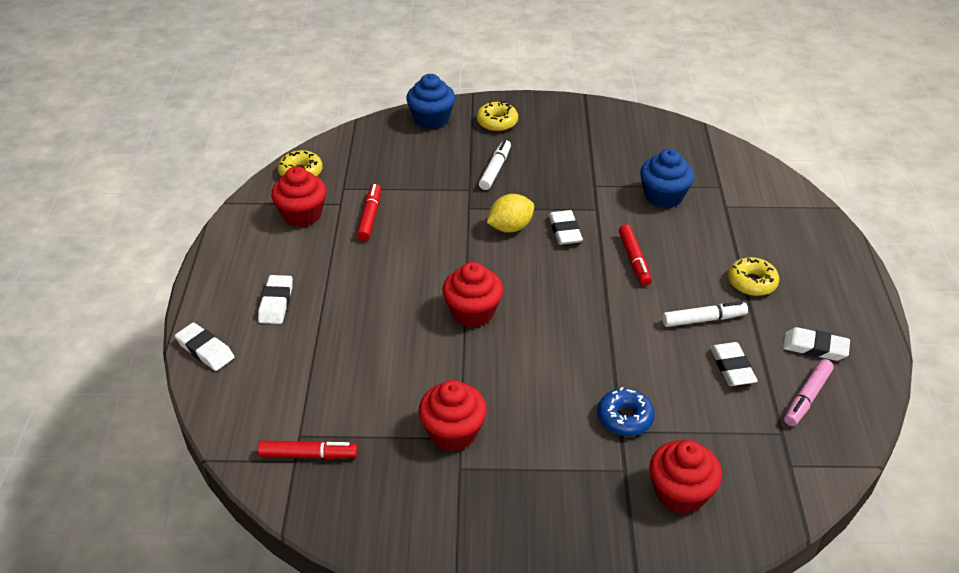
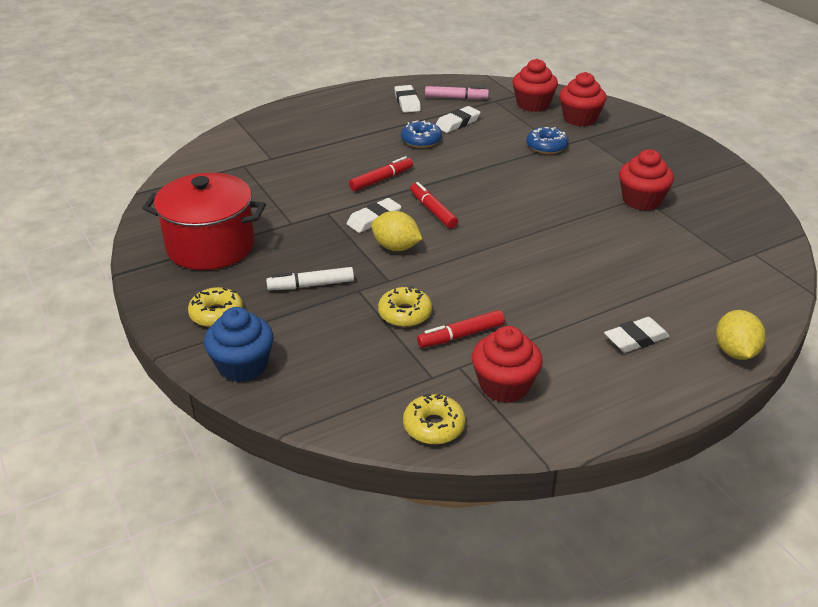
camera: 120 degrees left, 5 degrees down
(205, 350) = (735, 352): white eraser -> yellow lemon
(308, 455) = (741, 249): red marker -> red marker (433, 211)
(473, 312) = (522, 231): red cupcake -> red cupcake (533, 104)
(589, 139) = (210, 246): none -> red pot
(663, 196) = (280, 186): blue cupcake -> none
(703, 319) = (421, 140): white marker -> blue donut
(752, 282) = (361, 131): yellow donut -> yellow donut (405, 314)

